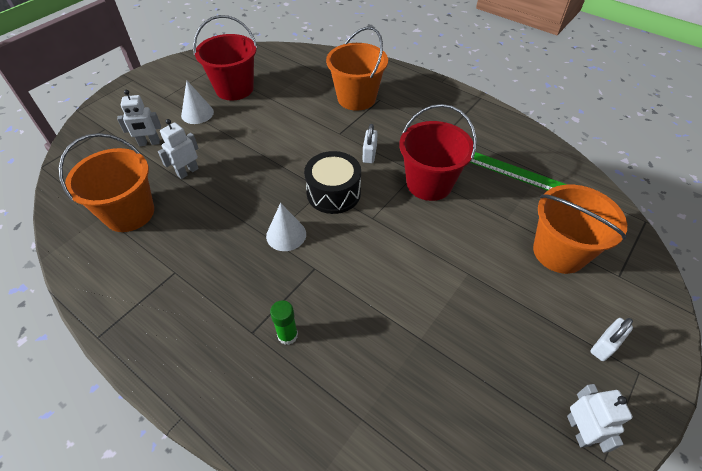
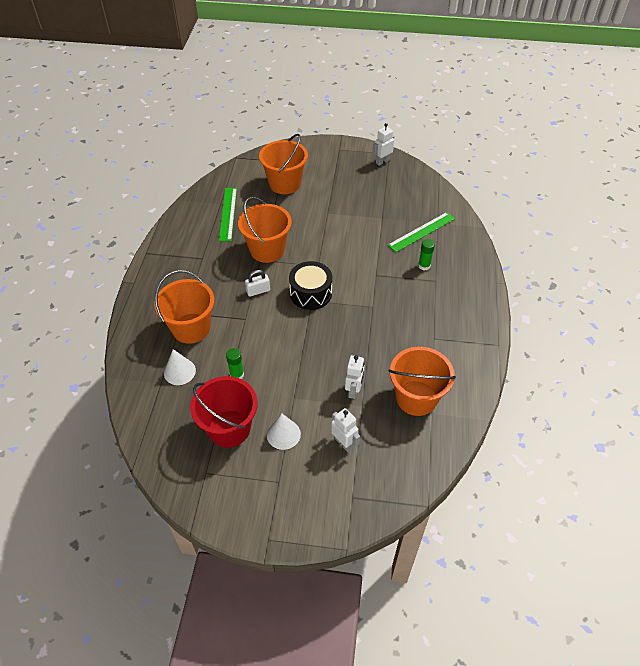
camera: 120 degrees left, 0 degrees up
(187, 172) = (353, 390): white robot -> white robot turned 90 degrees counterclockwise
(280, 108) = (237, 375): none -> green glue stick
(286, 235) = (363, 300): white cone -> white cone (179, 371)
(356, 378) = (421, 232): none -> green ruler
(429, 183) = (267, 250): red bucket -> orange bucket
(605, 345) = (333, 160): white padlock -> none

